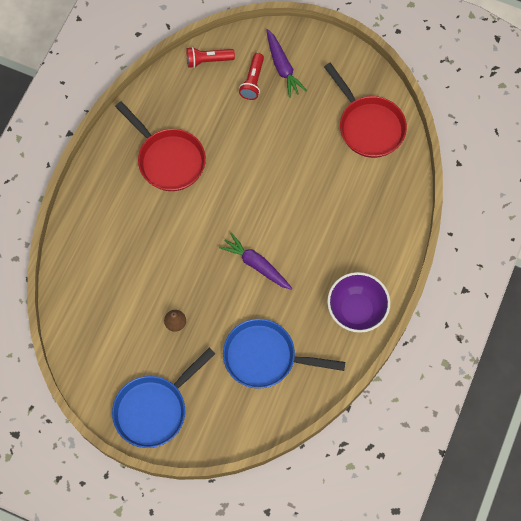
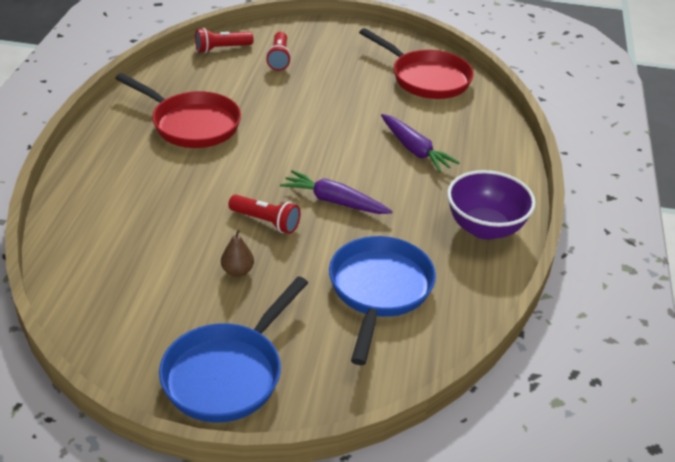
camera: 15 degrees left, 30 degrees down
(203, 278) = (266, 222): none -> red flashlight
(265, 357) = (379, 290): blue pan -> blue pan turned 105 degrees clockwise
(282, 67) = (310, 47): purple carrot -> purple carrot (415, 150)

